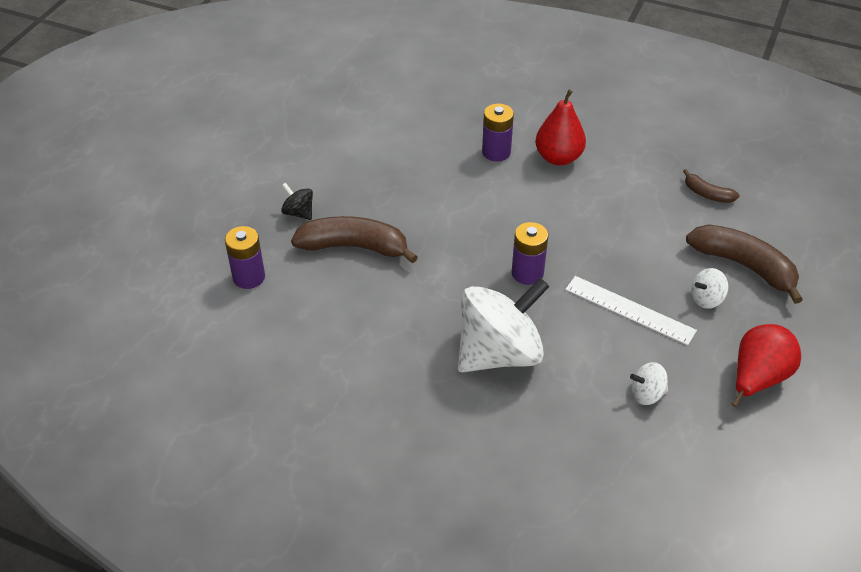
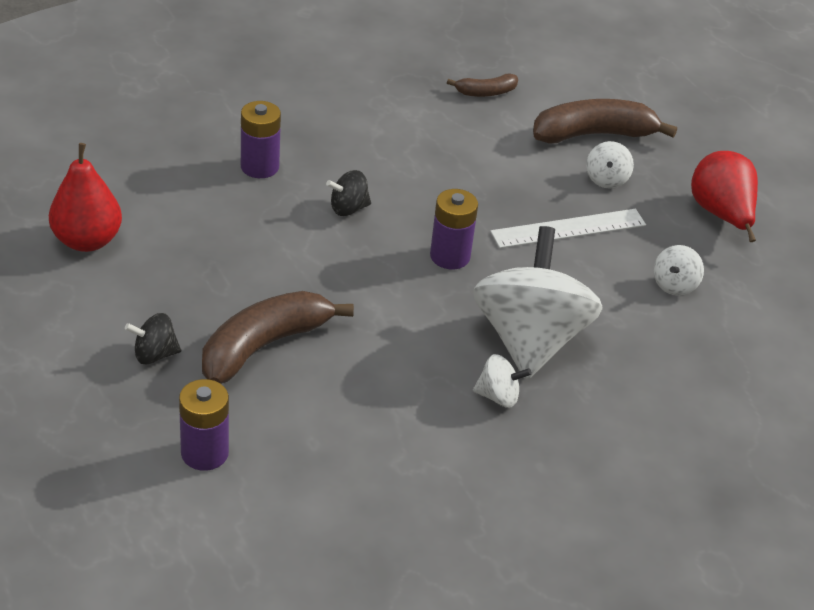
camera: 55 degrees left, 5 degrees down
(431, 368) = (498, 396): none -> white spinning top
(510, 207) = (348, 208): none -> black spinning top
(558, 158) = (323, 137): red pear -> red pear (87, 241)

